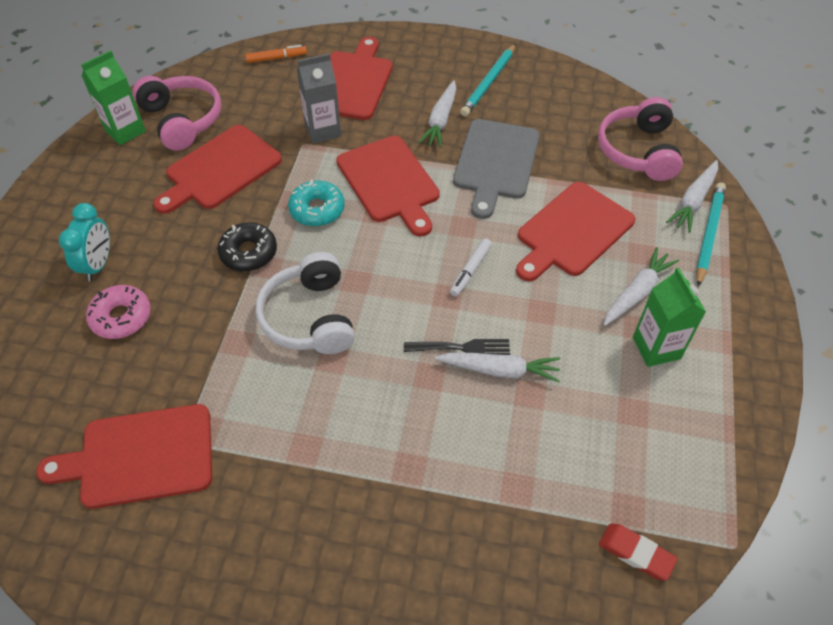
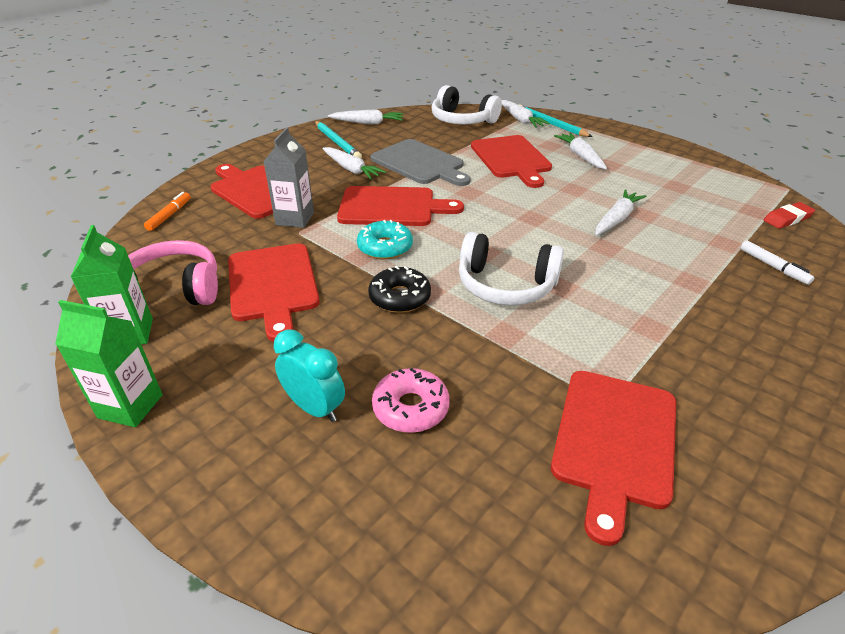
camera: 60 degrees left, 15 degrees down
(461, 348) = (586, 227): black fork -> none
(470, 270) = (515, 202): white marker -> white marker (773, 267)
(555, 81) = (368, 123): none -> white carrot
(638, 151) = (462, 120): pink headphones -> white headphones
(656, 348) = (629, 164): green carton -> green carton (130, 406)

